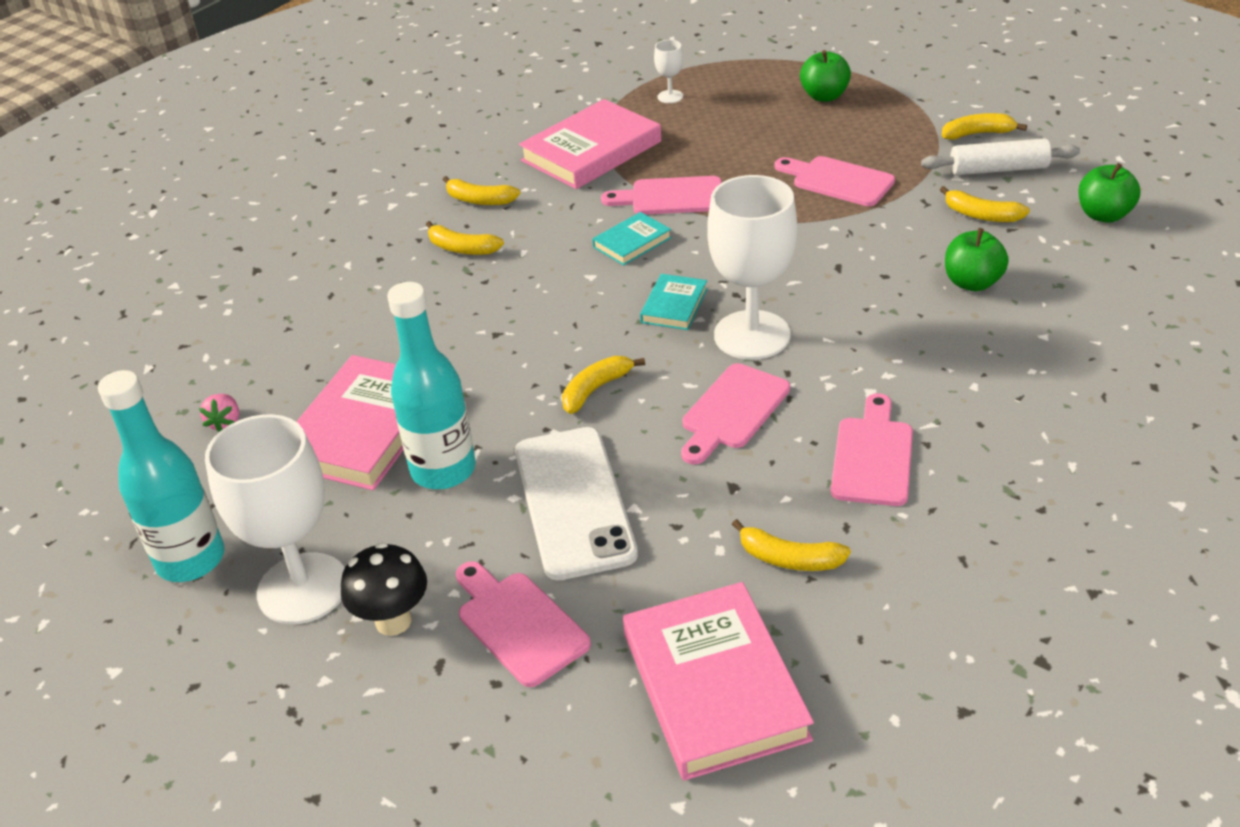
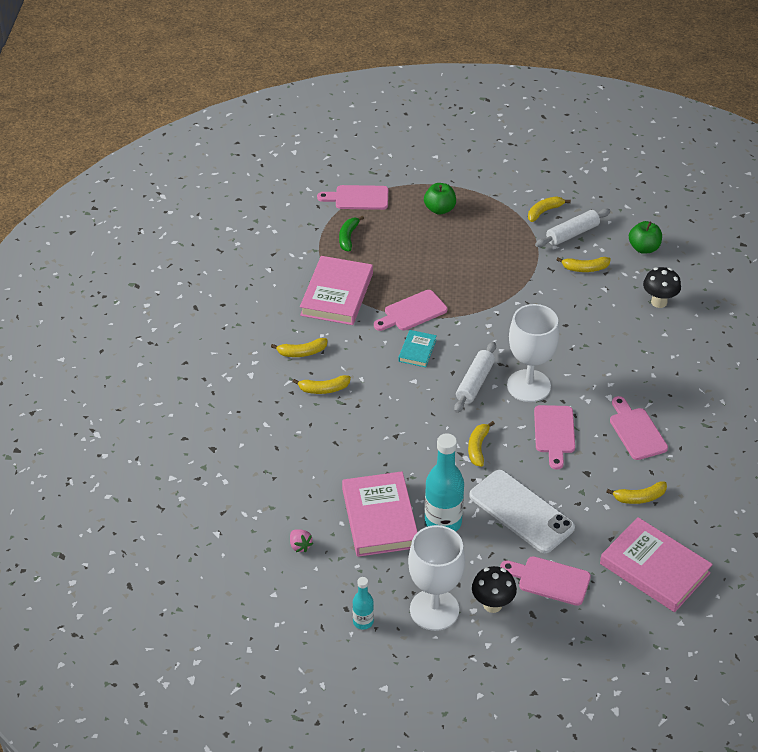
camera: 35 degrees left, 5 degrees up
(191, 560) = (363, 622): turquoise bottle -> turquoise bottle, size x0.53
(670, 97) = (348, 237): white goblet -> green banana
(674, 306) = (475, 383): turquoise book -> white rolling pin
(837, 181) = (494, 270): pink cutting board -> pink cutting board (358, 198)
(972, 283) = (610, 314): green apple -> none
(1070, 290) = (659, 302): none -> black mushroom

